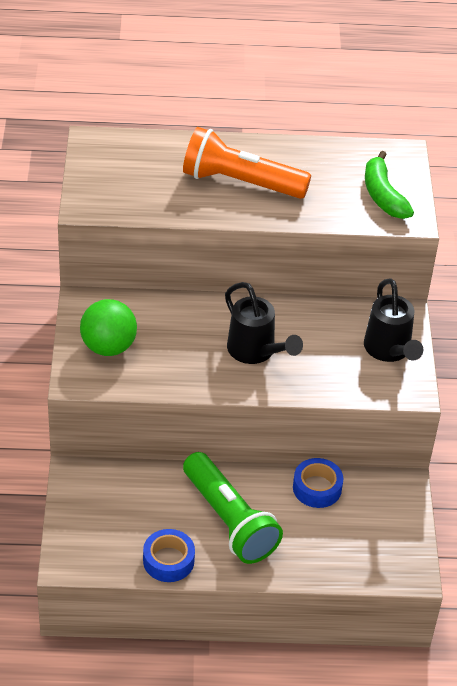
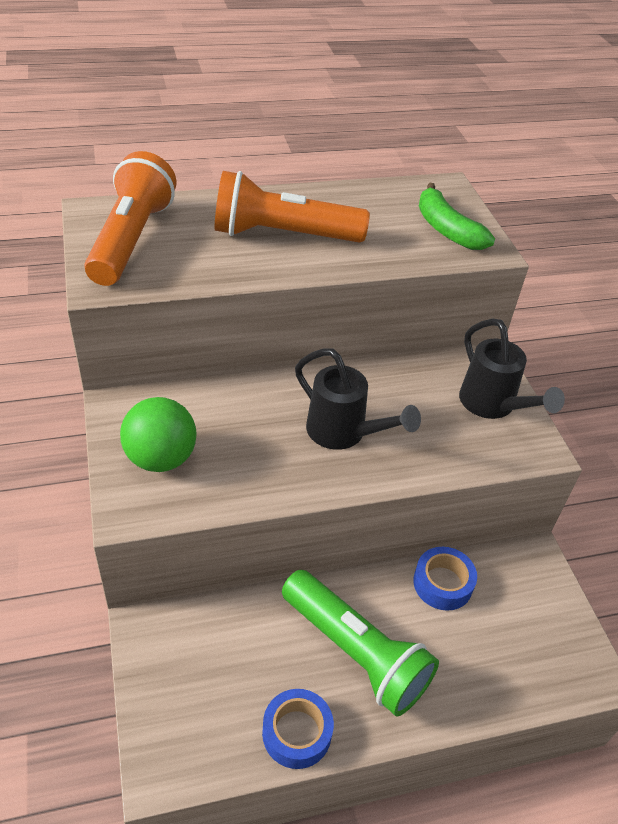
camera: 15 degrees left, 0 degrees up
(117, 171) = (131, 239): none -> orange flashlight

